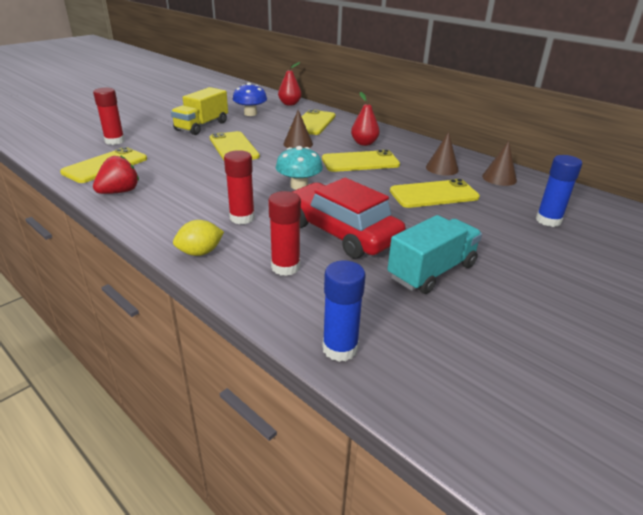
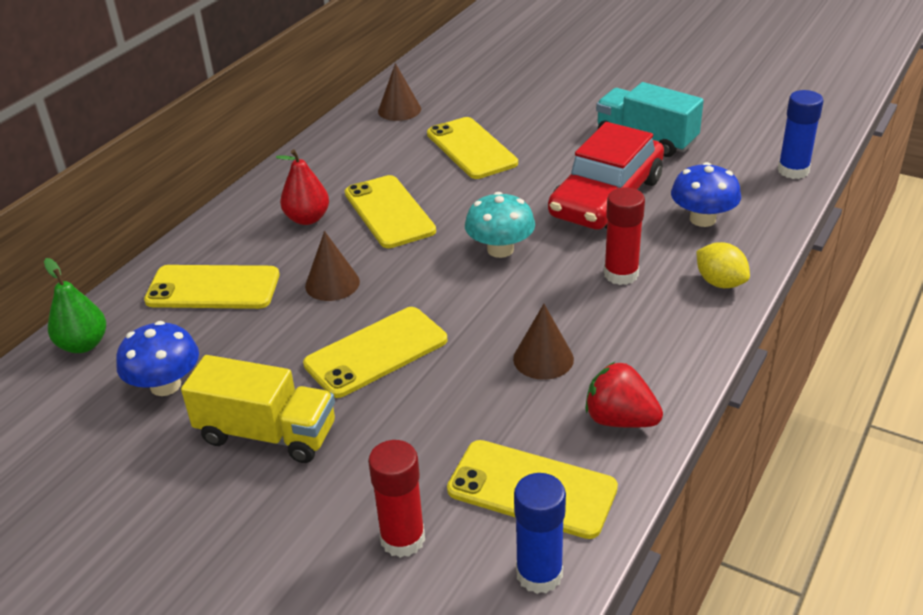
camera: 100 degrees left, 5 degrees up
(285, 267) = (702, 219): red glue stick -> blue mushroom
(289, 104) = (83, 345): red pear -> green pear
(442, 168) = (384, 148): brown cone -> brown cone (543, 358)
(548, 220) = (499, 84): blue glue stick -> blue glue stick (539, 574)

